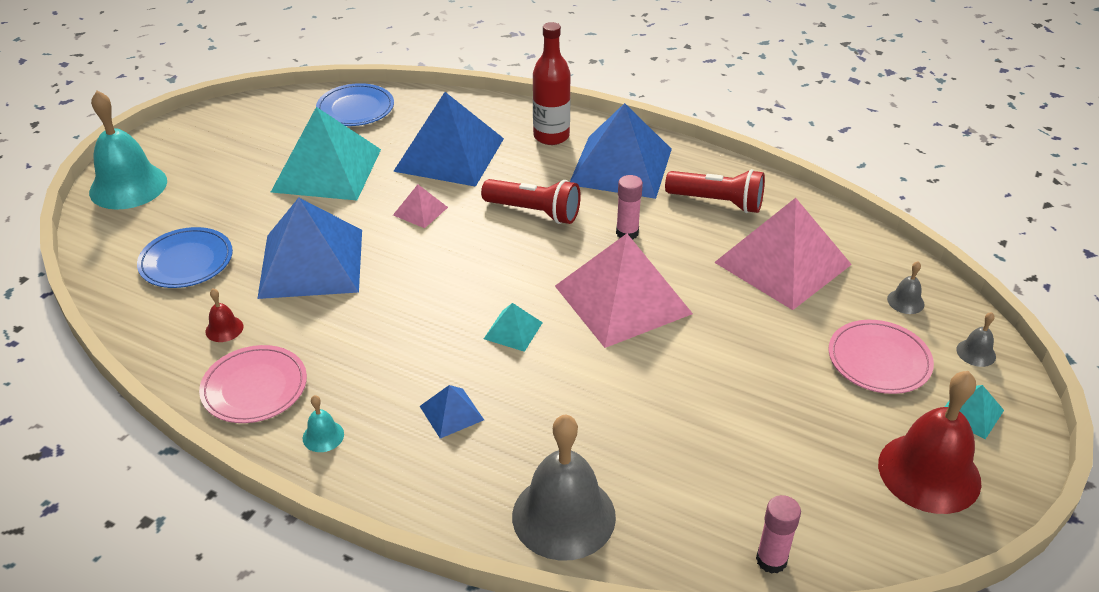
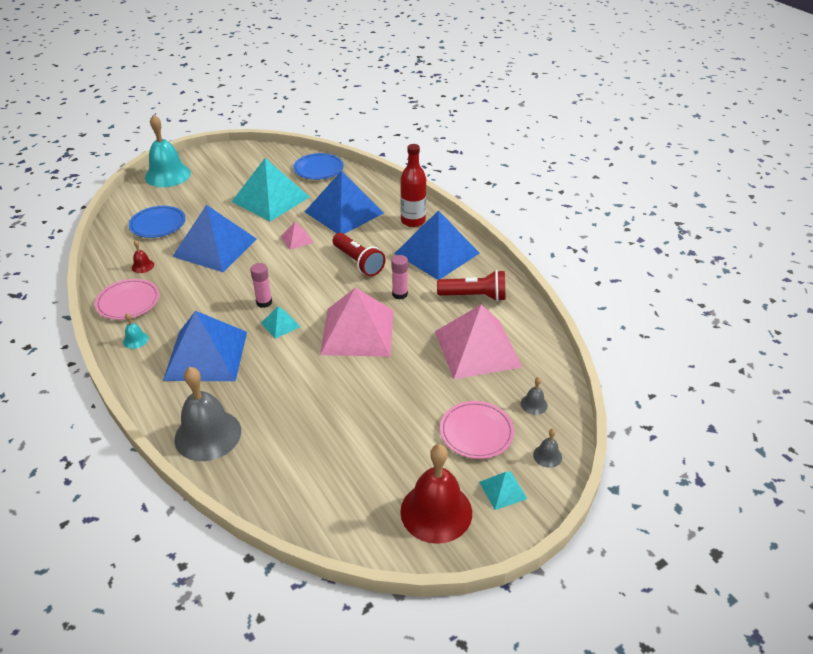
camera: 30 degrees right, 0 degrees up
(451, 413) = (206, 355): blue pyramid -> blue pyramid, size x2.31
(717, 202) = (474, 296): red flashlight -> red flashlight turned 45 degrees counterclockwise
(771, 560) = (291, 513): pink glue stick -> pink glue stick (264, 302)

